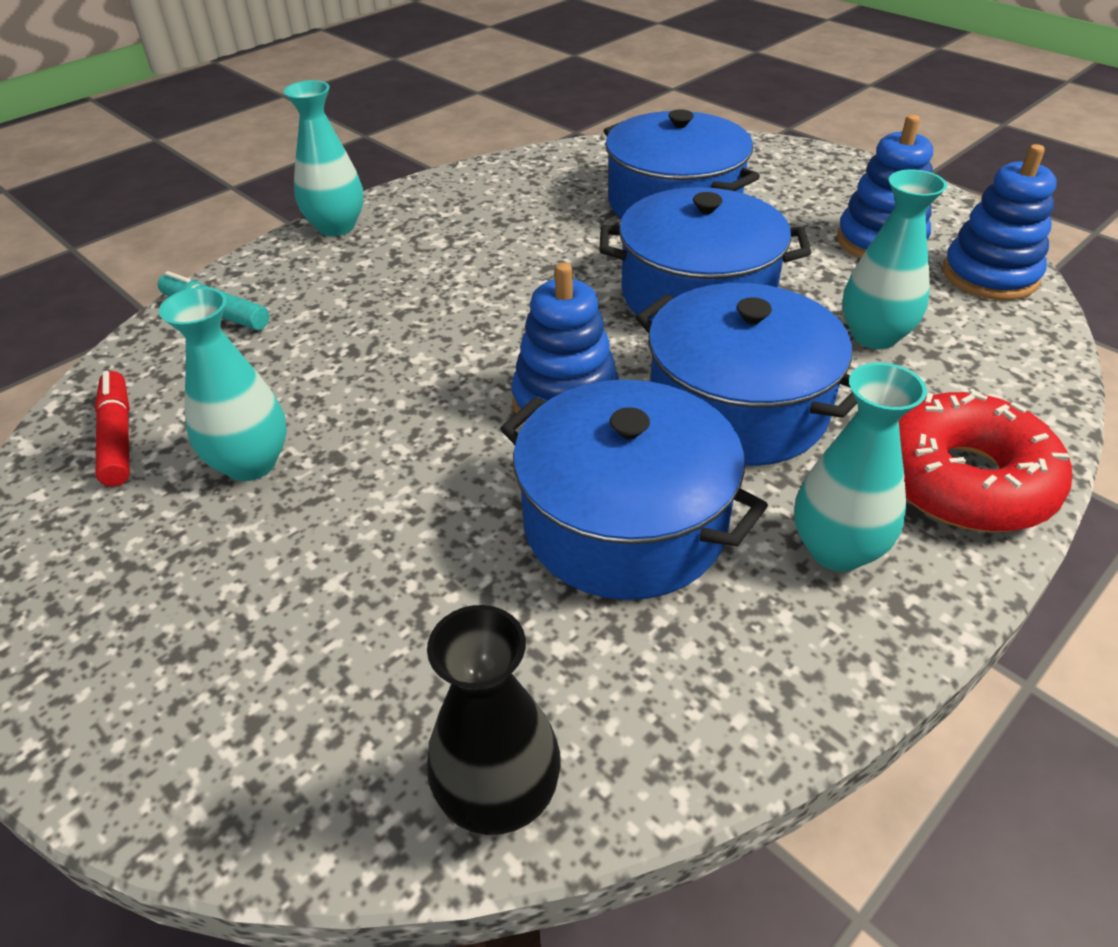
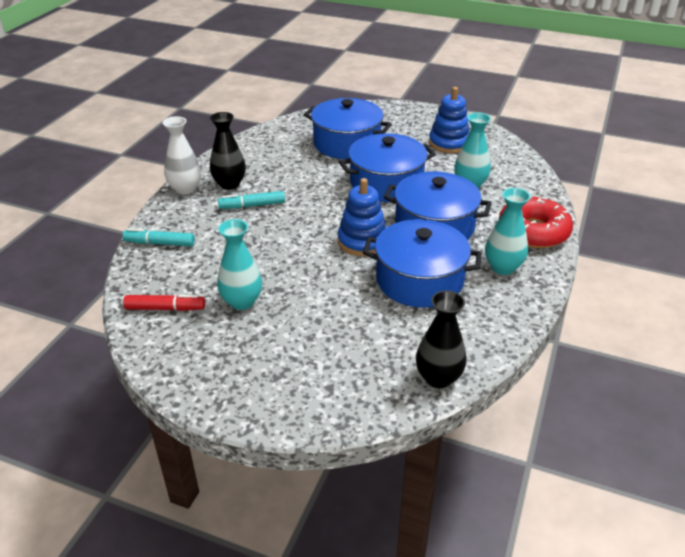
camera: 25 degrees left, 5 degrees down
(118, 437) = (165, 308): red marker -> red marker turned 135 degrees clockwise
(336, 227) = (185, 189): turquoise vase -> white vase
(413, 234) = (229, 184): none -> black vase
(419, 280) = (252, 205): none -> turquoise marker
(989, 275) = (500, 149): blue stacking toy -> none

